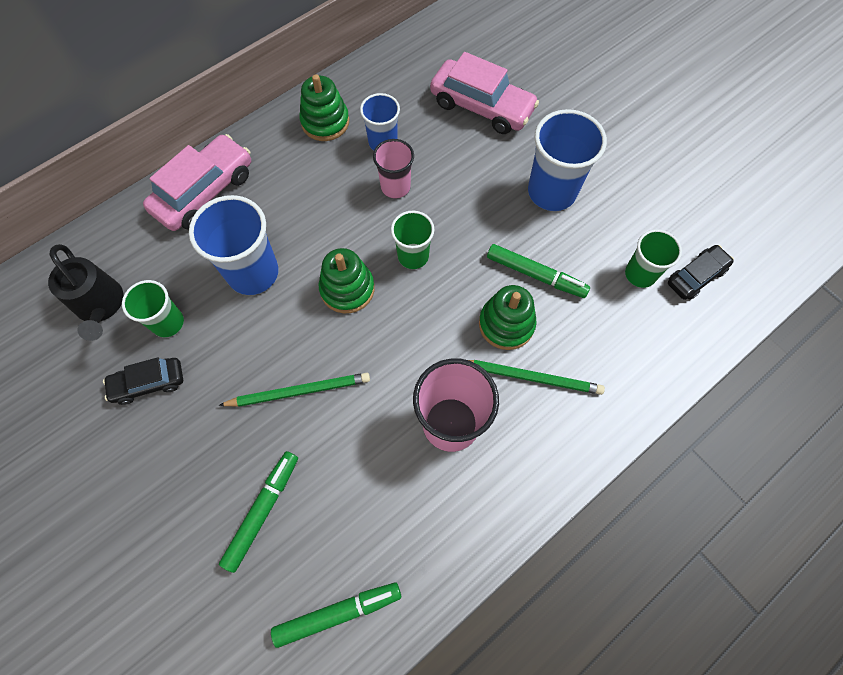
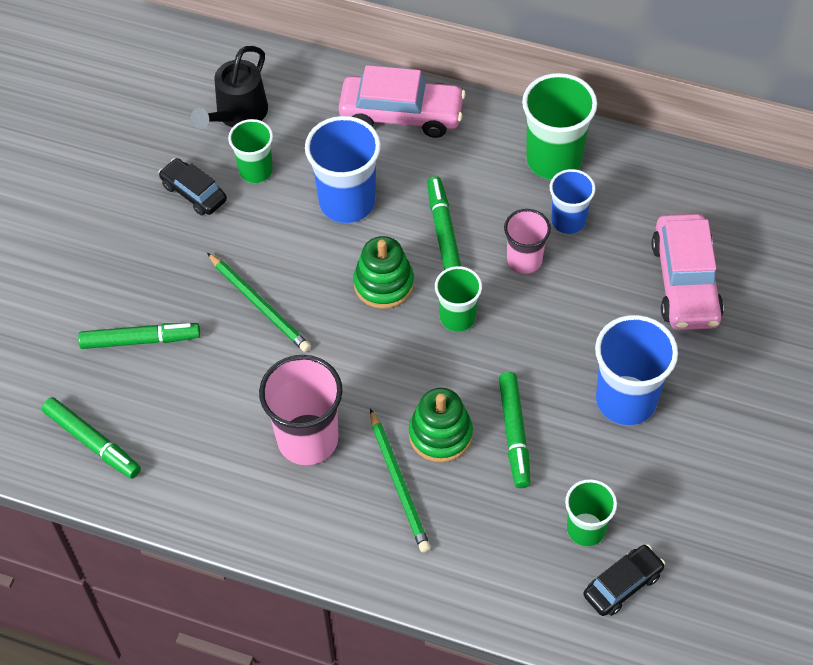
camera: 60 degrees right, 10 degrees down
(325, 122) = (553, 160): green stacking toy -> green cup
(331, 223) = (443, 231): none -> green marker
(696, 276) = (622, 585): black car -> black car turned 60 degrees counterclockwise

